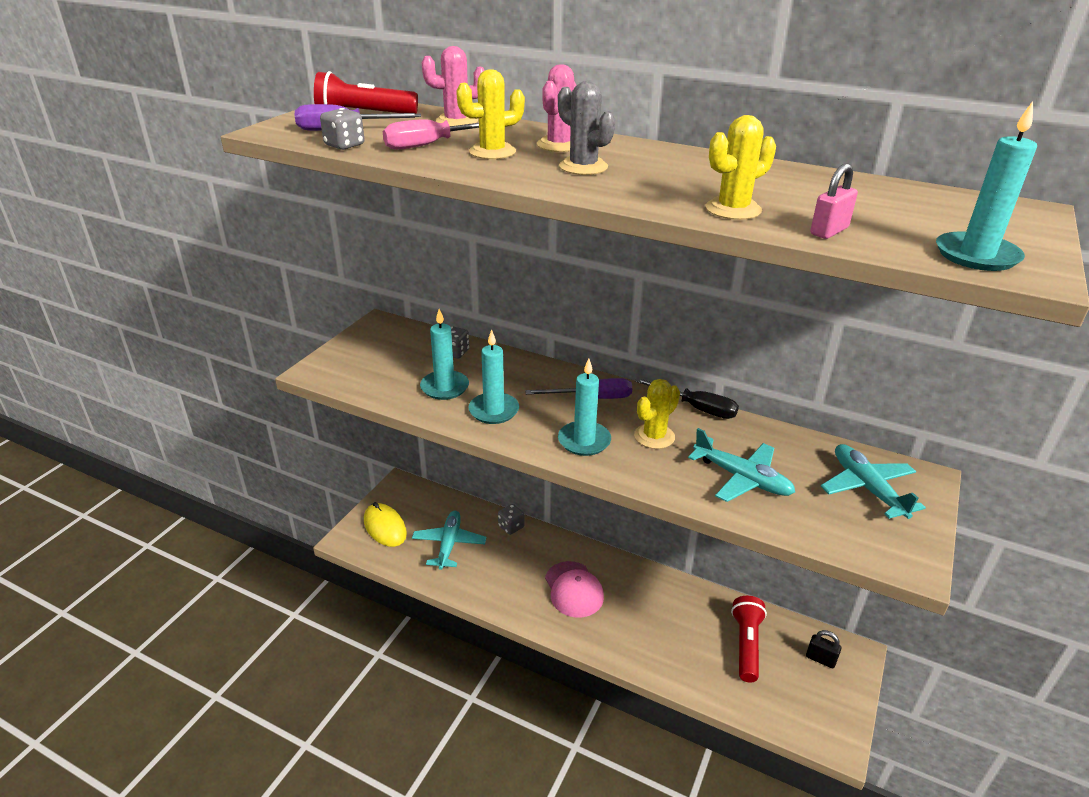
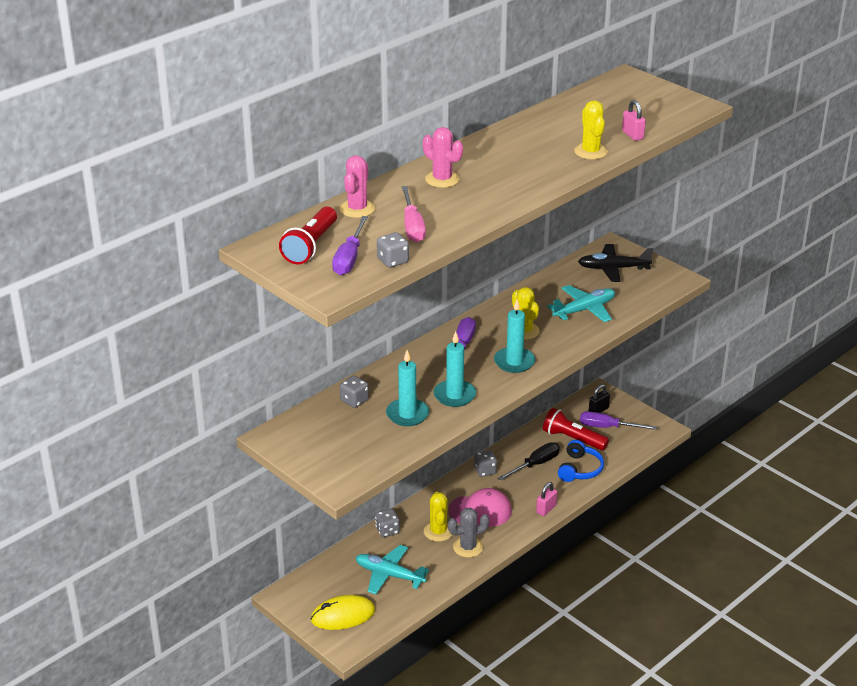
camera: 70 degrees left, 0 degrees up
(492, 152) = (443, 206): yellow cactus -> yellow cactus (438, 531)
(583, 167) = (494, 180): grey cactus -> grey cactus (468, 547)
(605, 647) = (546, 509): none -> pink padlock
(640, 577) = (485, 471): none -> grey dice
(695, 665) = (579, 469): none -> blue headphones
(696, 408) = (499, 304): black screwdriver -> black screwdriver (535, 464)
(794, 676) = (607, 427): none -> purple screwdriver
(867, 488) = (613, 269): turquoise plane -> black plane
(976, 255) = (676, 110): turquoise candle -> none

